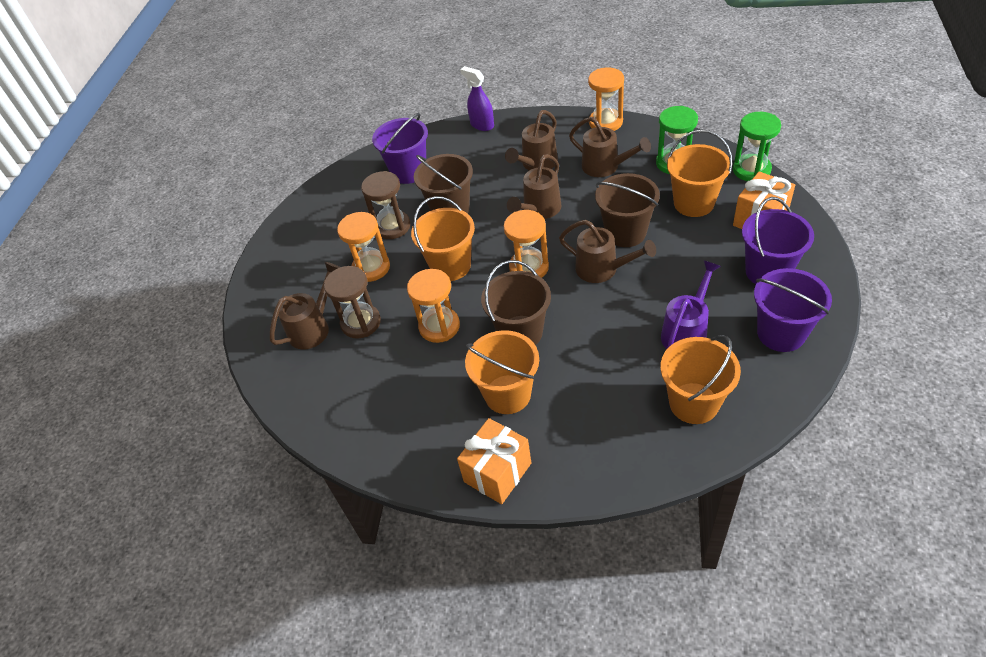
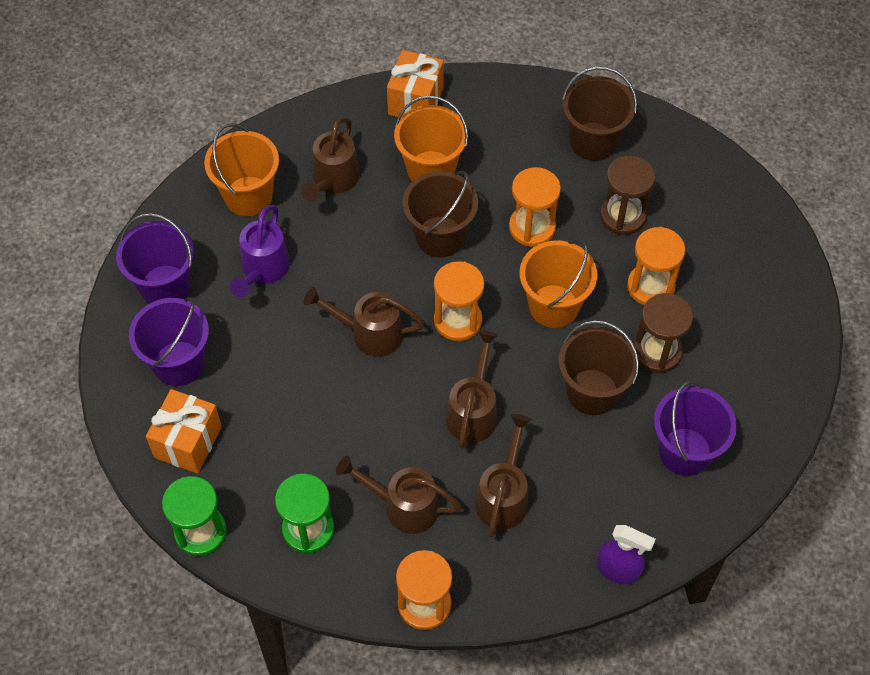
camera: 155 degrees right, 10 degrees up
(313, 327) = (673, 200): brown watering can -> brown watering can (333, 181)
(625, 232) = (353, 393): brown bucket -> brown bucket (593, 141)
(694, 203) = (273, 457): orange bucket -> none

